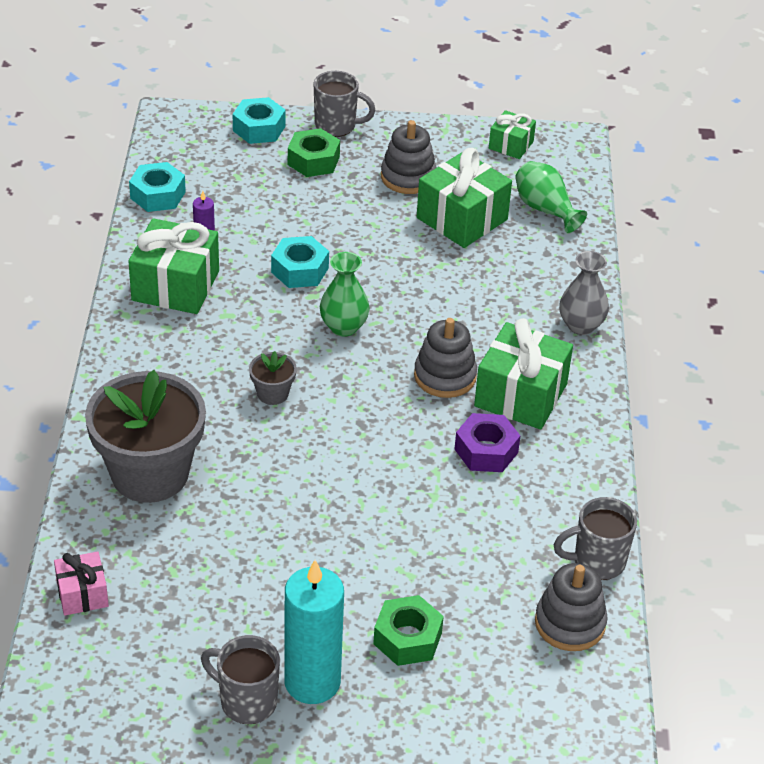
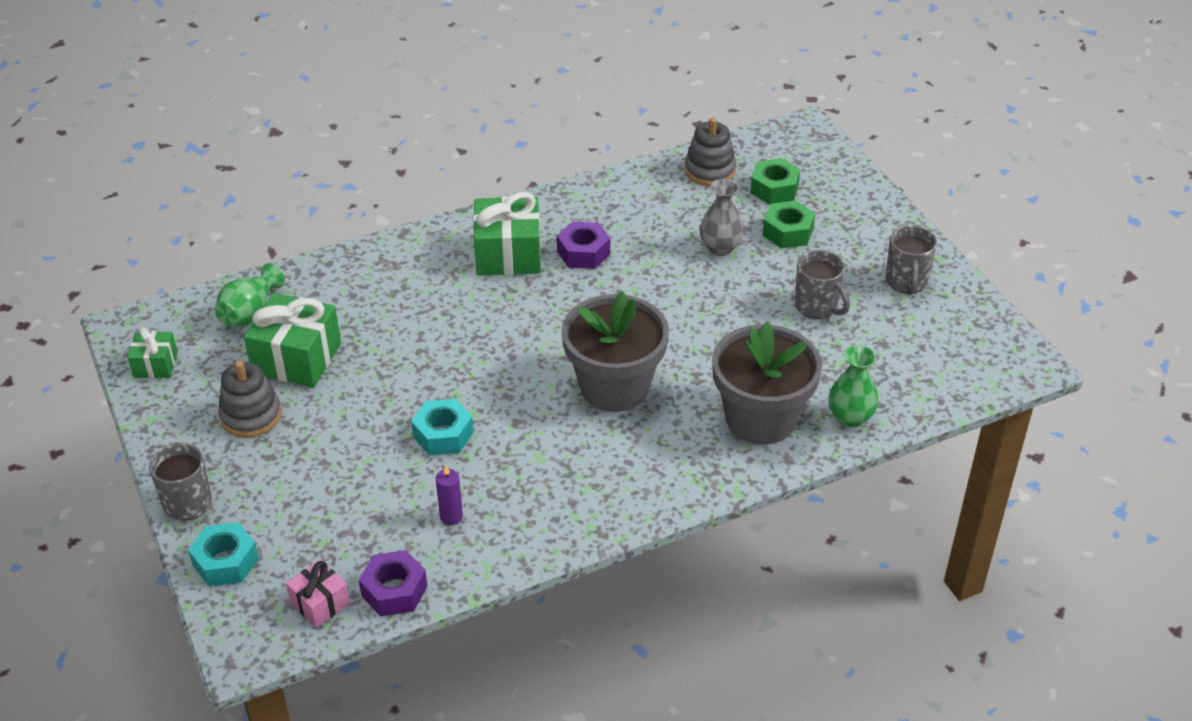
camera: 115 degrees left, 0 degrees up
(82, 594) = (904, 400): pink gift -> pink gift (320, 603)
(157, 195) = (394, 591): turquoise nut -> purple nut
(175, 286) = (525, 509): green gift -> none
(272, 393) = (614, 387): grey flower pot -> grey flower pot, size x2.35
(312, 682) = (862, 260): turquoise candle -> none
(313, 161) = (261, 494): green nut -> green nut (774, 189)
(343, 327) = (500, 377): green vase -> green vase (850, 417)
(445, 376) = (517, 299): grey stacking toy -> none
(581, 325) = (401, 248): grey vase -> grey vase (720, 247)
(597, 562) = (646, 174): grey mug -> grey mug (817, 307)

